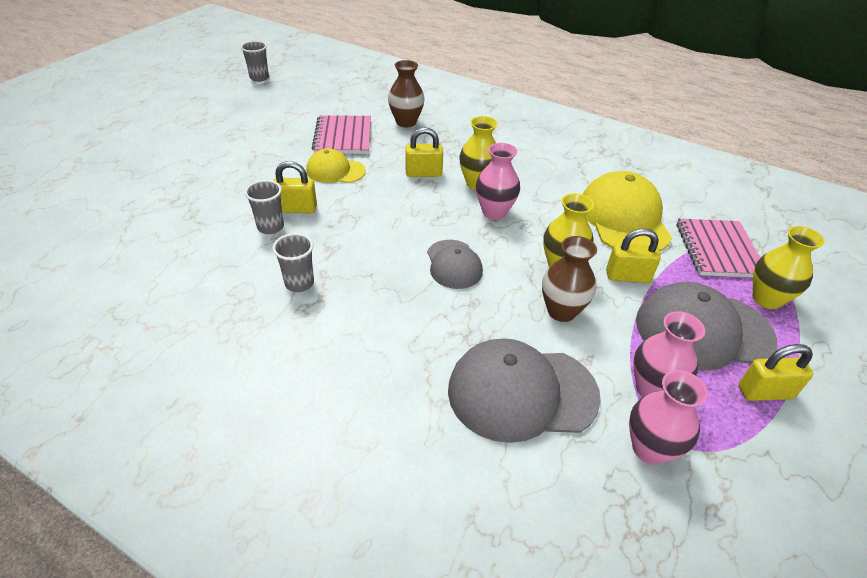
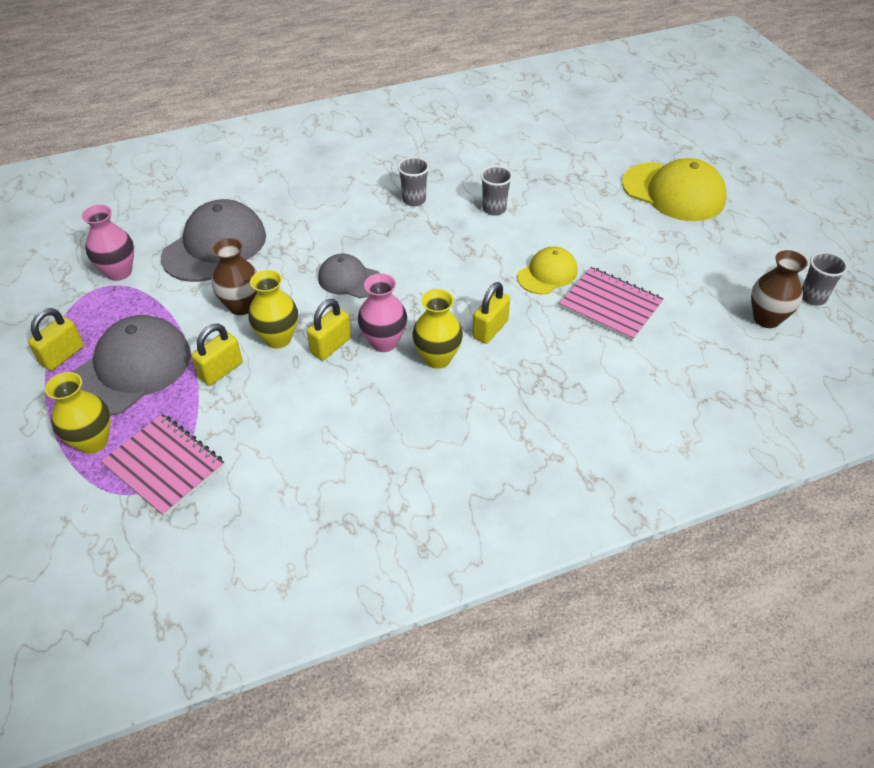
camera: 130 degrees right, 5 degrees up
(296, 209) = (506, 230): yellow padlock -> yellow padlock (331, 346)
(406, 122) = (606, 370): brown vase -> brown vase (766, 319)
(623, 218) = (277, 430): yellow cap -> yellow cap (673, 192)
(652, 389) = (140, 303): pink vase -> none

